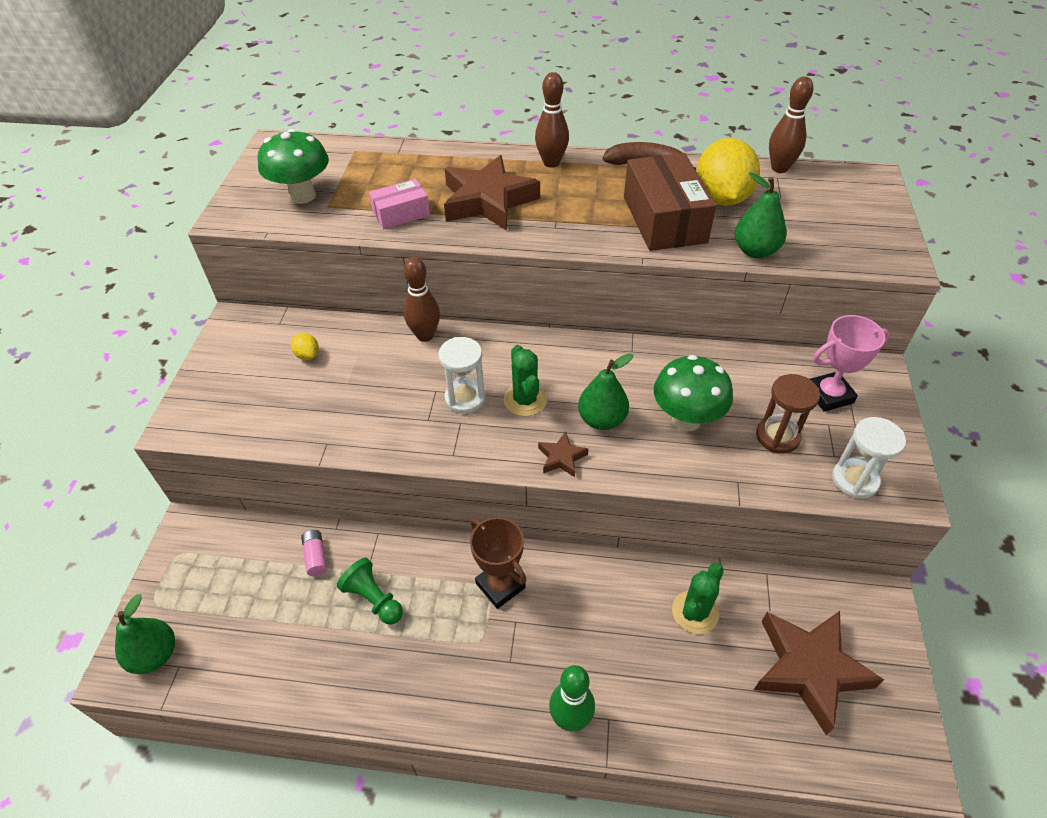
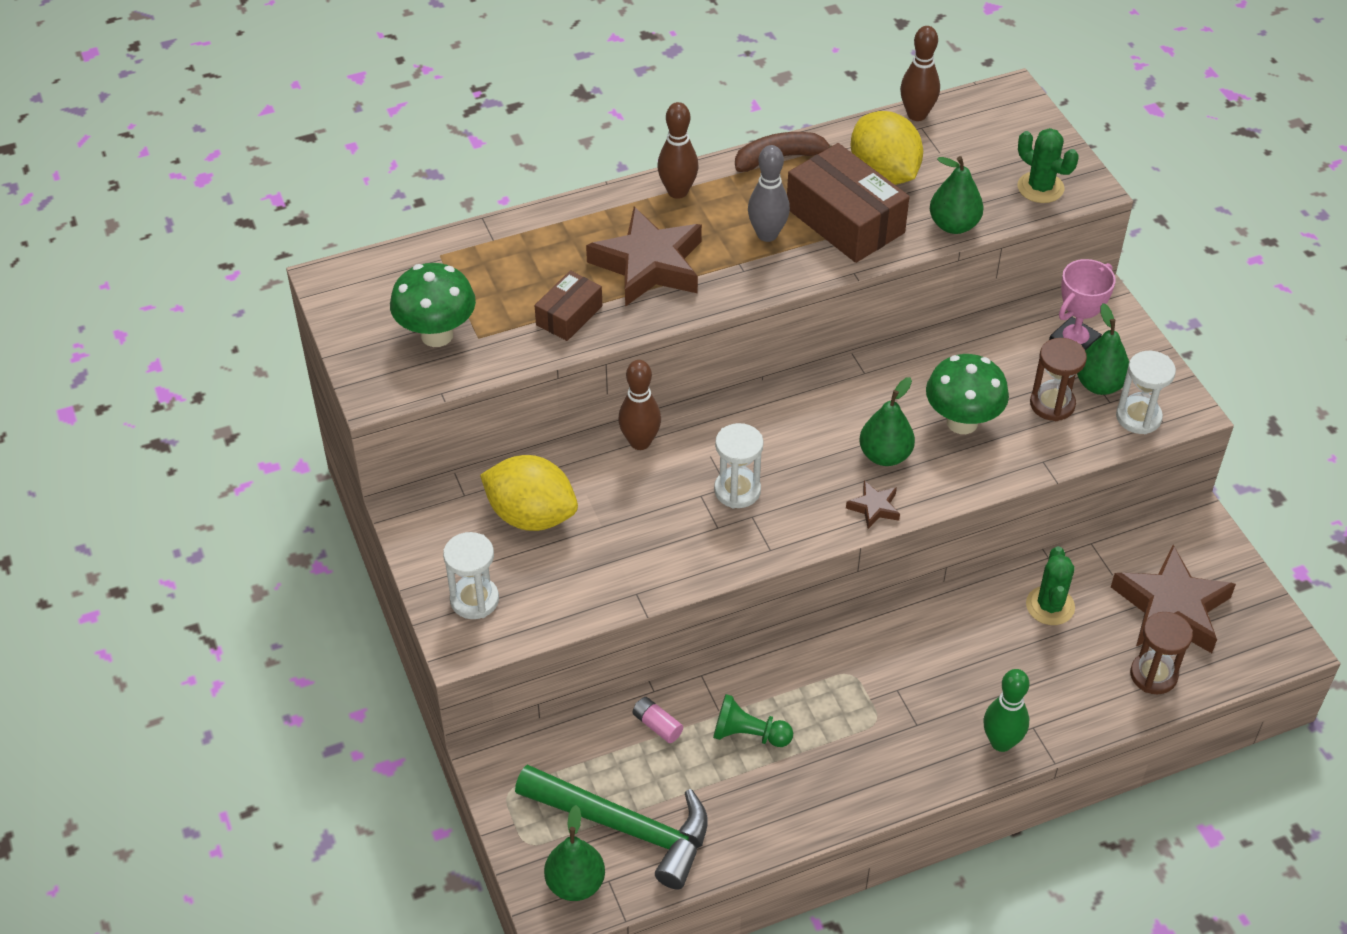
camera: 30 degrees left, 0 degrees up
(216, 397) = (474, 600): none -> white hourglass
(227, 628) = (625, 827): none -> green hammer
(307, 355) = (531, 516): yellow lemon -> yellow lemon, size x2.36
(401, 214) = (569, 315): pink box -> brown box
(500, 585) = (860, 665): brown trophy -> none
(525, 400) = (798, 467): green cactus -> green cactus (1040, 188)
(594, 209) = (767, 234): none -> grey bowling pin
(754, 727) = (1153, 675): none -> brown hourglass
(832, 437) = (1099, 385): none -> green pear

